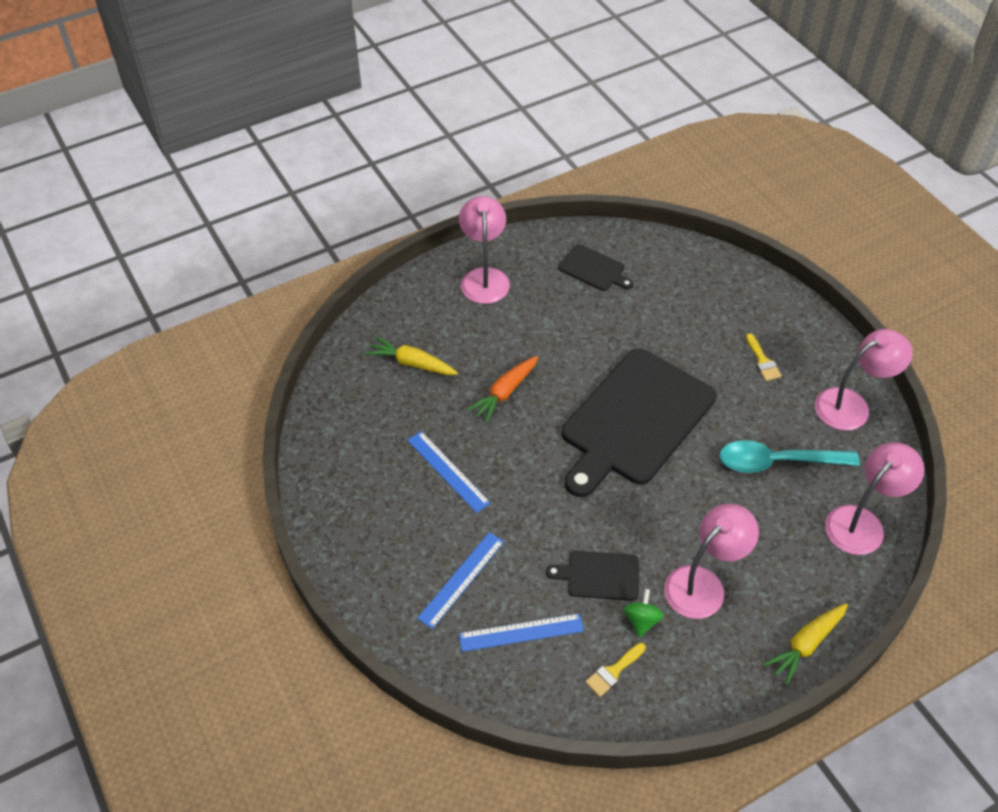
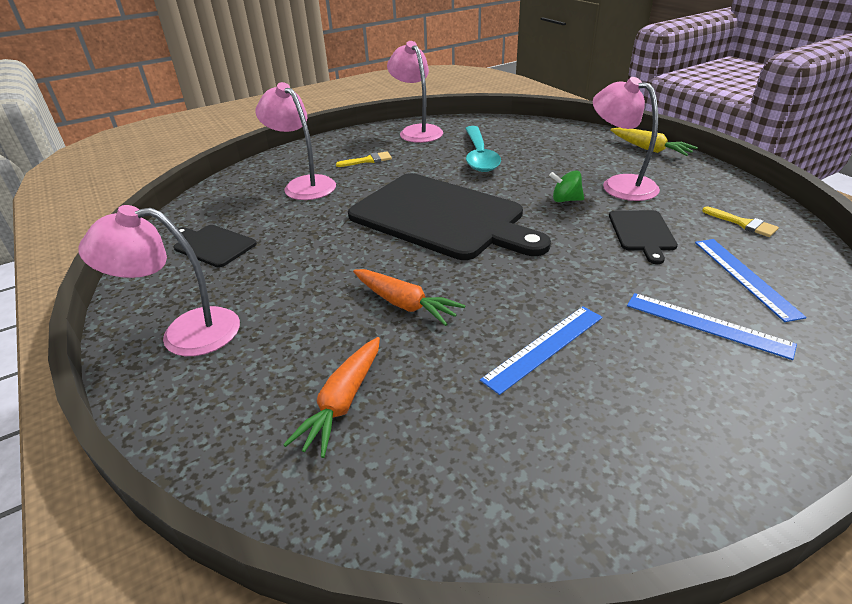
camera: 90 degrees left, 15 degrees down
(412, 363) = (343, 402): yellow carrot -> orange carrot
(593, 269) = (213, 245): black cutting board -> black cutting board turned 90 degrees counterclockwise
(641, 620) = (677, 211): green spinning top -> green spinning top (565, 200)
(862, 522) = (529, 130): pink lamp -> pink lamp (304, 185)

